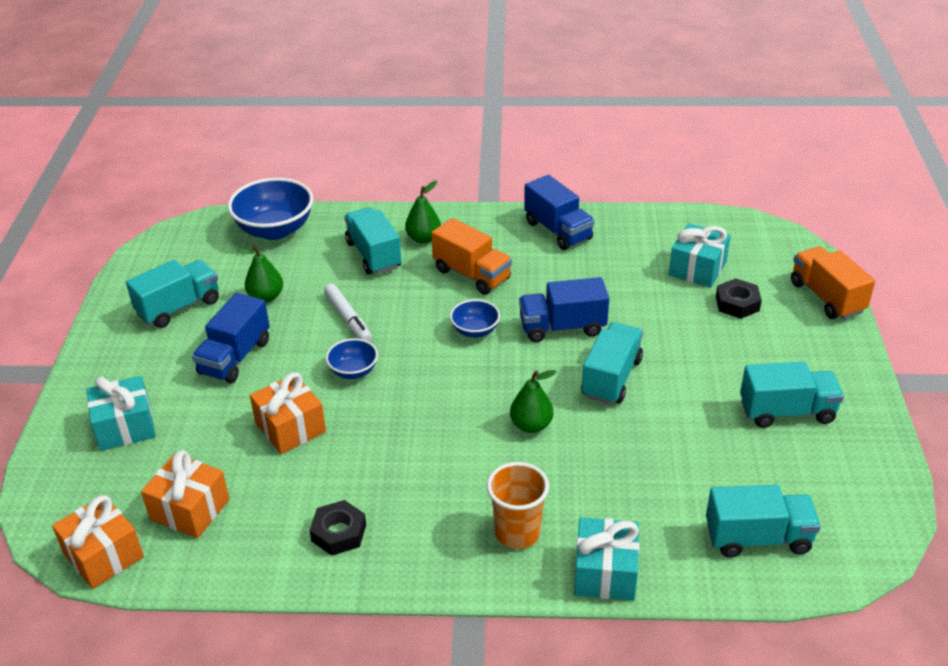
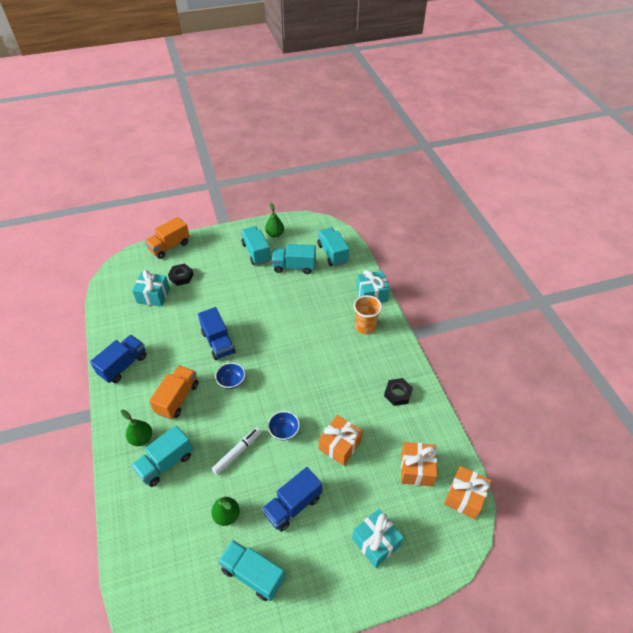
camera: 110 degrees left, 10 degrees up
(235, 357) = (293, 505): blue truck -> blue truck turned 135 degrees clockwise
(275, 230) = (142, 548): blue bowl -> none
(531, 425) = (297, 338): green pear -> green pear (275, 234)
(611, 378) = (253, 314): turquoise truck -> turquoise truck (294, 267)

